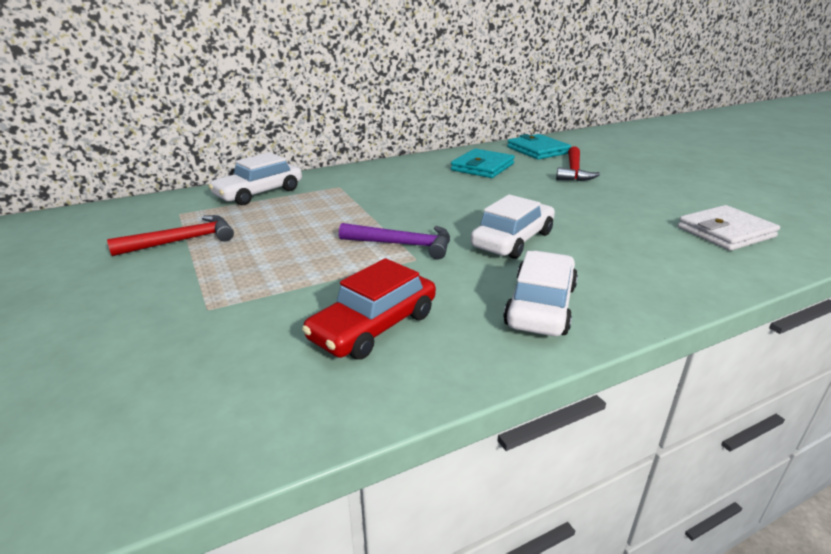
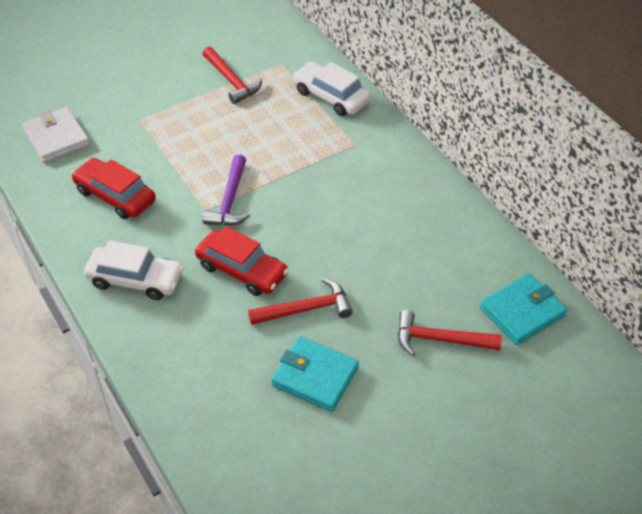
camera: 85 degrees right, 20 degrees up
(482, 167) = (438, 253): turquoise wallet -> turquoise wallet (315, 376)
(513, 240) = (242, 270): white car -> red car
(558, 213) = (305, 309): none -> red hammer
(725, 232) = (268, 441): white wallet -> white wallet (56, 137)

